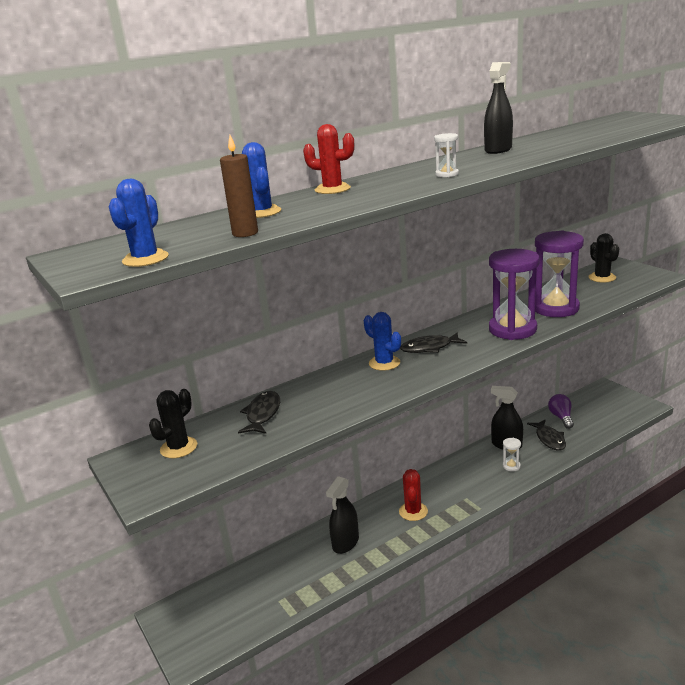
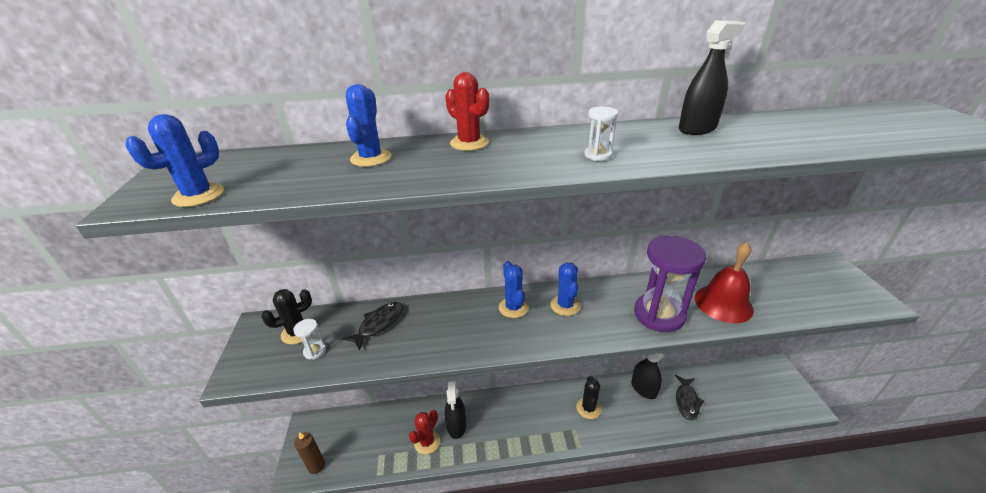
camera: 25 degrees right, 10 degrees up
(245, 233) = (312, 187): brown candle -> brown candle (316, 466)
(345, 543) = (456, 425): black spray bottle -> black spray bottle turned 60 degrees counterclockwise
(413, 511) = (524, 421): red cactus -> red cactus (427, 442)
(429, 348) = (565, 305): black fish -> blue cactus
(511, 466) = (634, 414): white hourglass -> white hourglass (315, 351)
(555, 308) = (723, 303): purple hourglass -> red bell
(561, 417) = (712, 382): purple light bulb -> none
(602, 278) = (803, 279): black cactus -> black cactus (588, 408)

